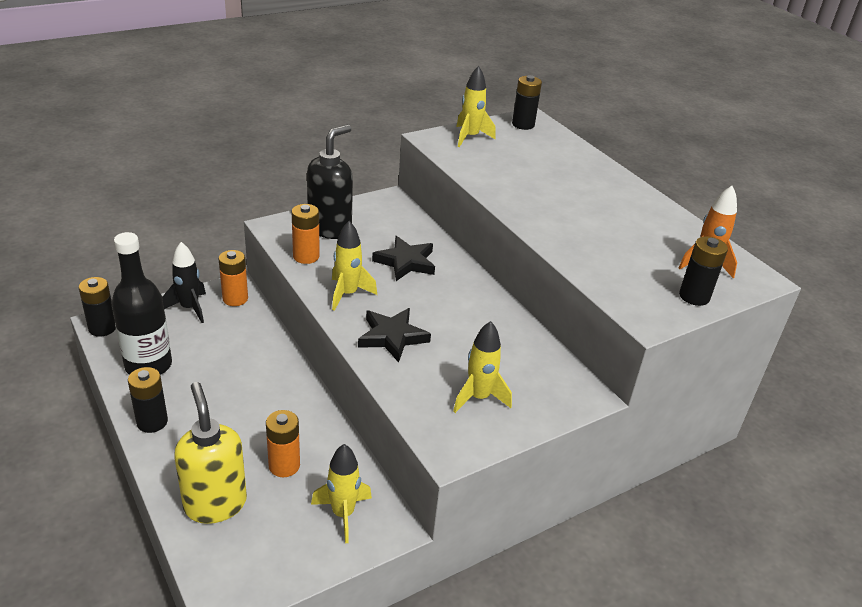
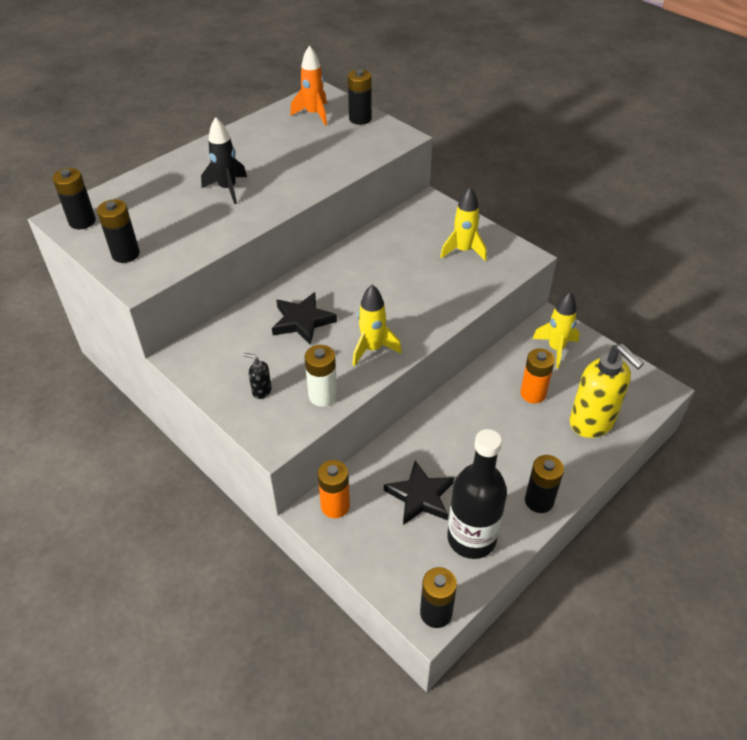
camera: 100 degrees left, 10 degrees up
(189, 308) = (368, 542): black rocket -> black rocket (228, 189)
(215, 504) = (592, 422): yellow soap dispenser -> yellow soap dispenser turned 90 degrees counterclockwise
(306, 256) = (323, 396): orange battery -> white battery
(330, 228) = (261, 391): black soap dispenser -> black soap dispenser, size x0.42
(392, 337) = (419, 308): black star -> black star (420, 496)
(470, 137) = (125, 254): yellow rocket -> black battery

